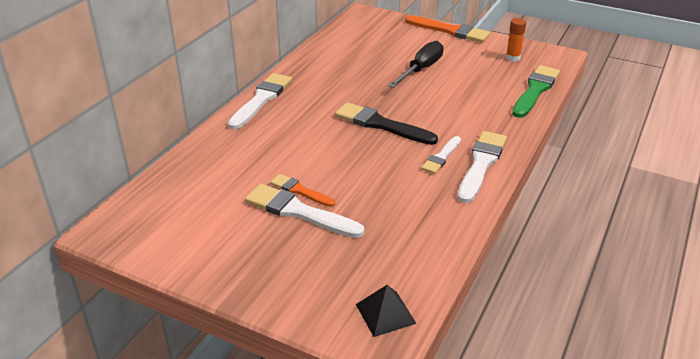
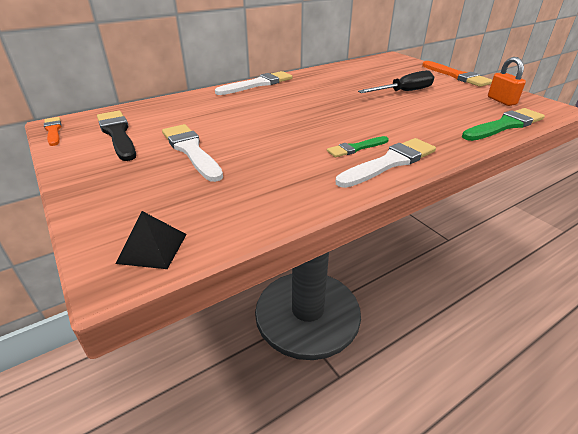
camera: 30 degrees right, 0 degrees up
(300, 191) = (210, 138): orange brush -> orange brush (53, 131)
(381, 125) = (328, 116): black brush -> black brush (117, 134)
(441, 157) = (356, 148): white brush -> green brush
(513, 58) = (501, 101): orange glue stick -> orange padlock

